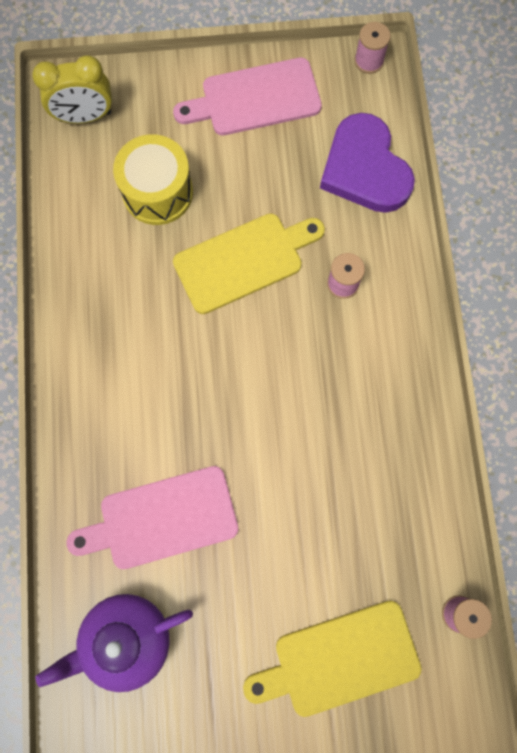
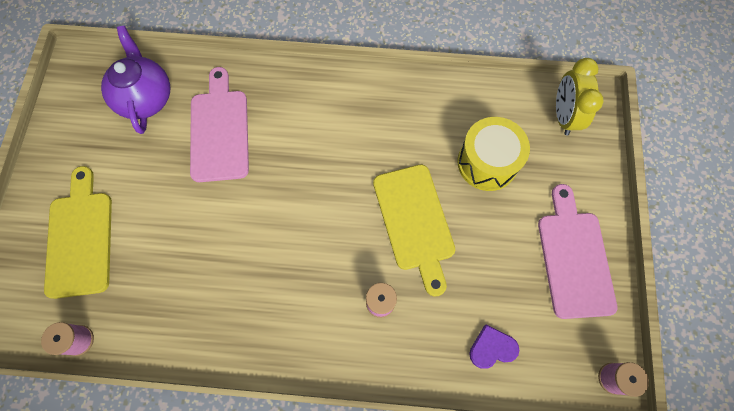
camera: 100 degrees right, 5 degrees down
(365, 169) = (492, 348): purple heart -> purple heart, size x0.48

